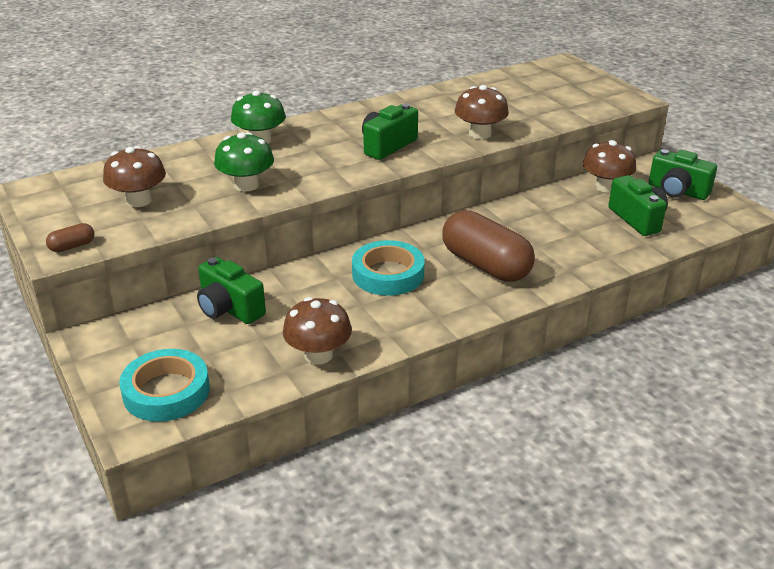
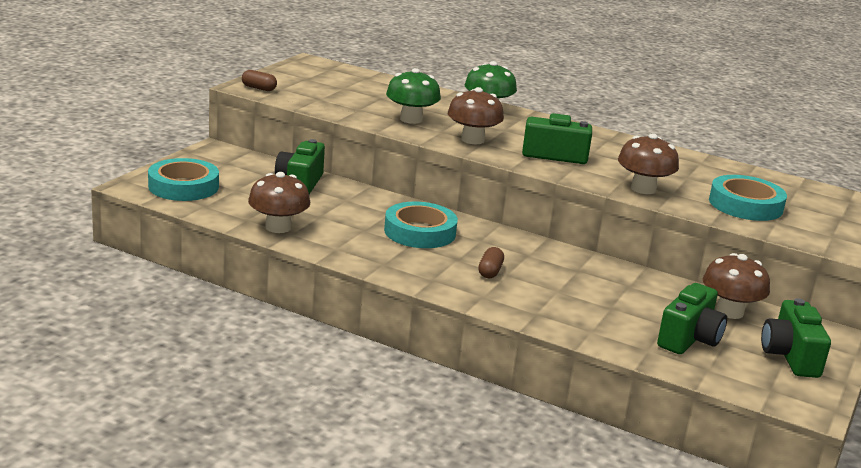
camera: 55 degrees right, 10 degrees down
(139, 200) = (341, 93): brown mushroom -> brown mushroom (472, 140)
(485, 265) = (490, 271): brown capsule -> brown capsule, size x0.41
(533, 107) = (745, 205): none -> turquoise tape

